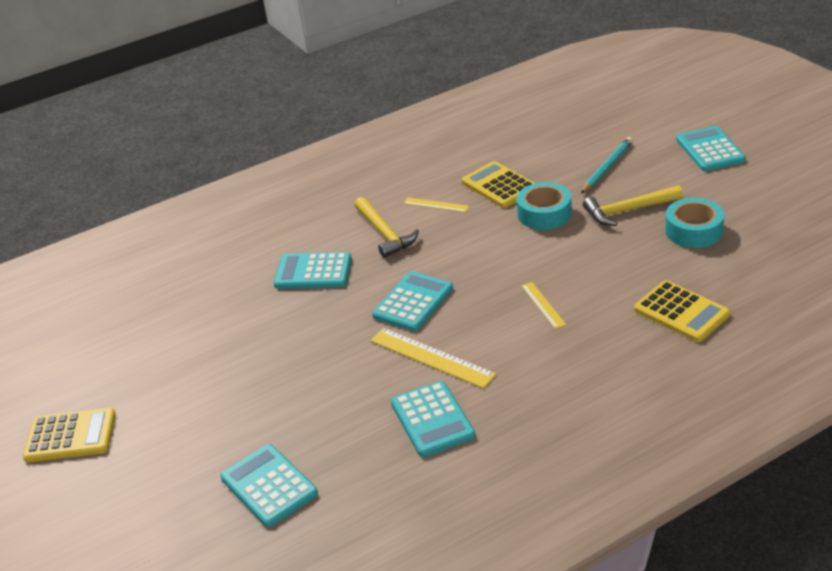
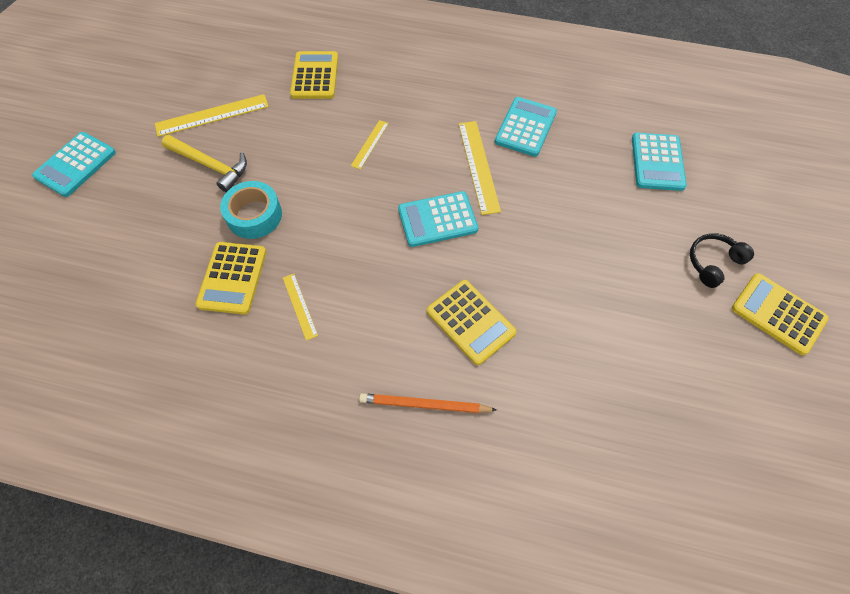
camera: 140 degrees left, 25 degrees up
(151, 435) = (713, 263): none -> black headphones
(296, 224) = (424, 405): none -> orange pencil
(313, 272) = (470, 322): turquoise calculator -> yellow calculator
(385, 233) = (373, 312): yellow hammer -> none
(607, 167) = (148, 217): turquoise pencil -> none
(693, 231) = (212, 115): turquoise tape -> yellow ruler

